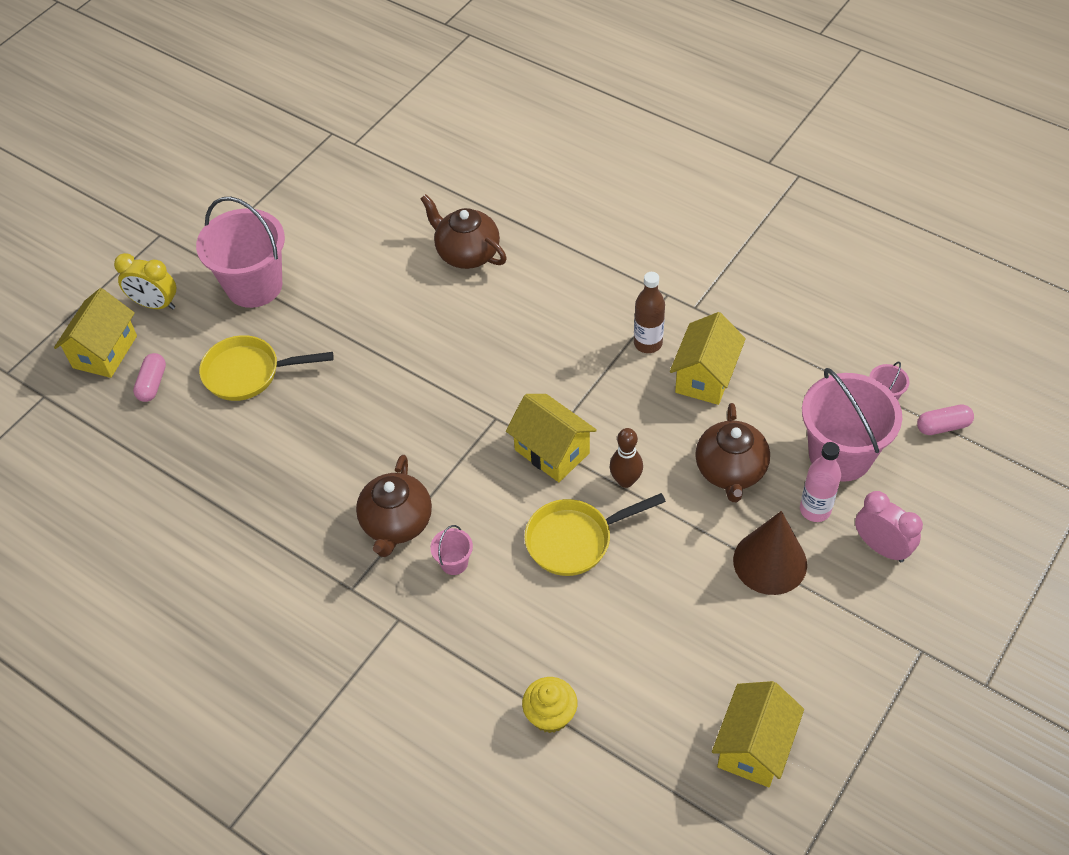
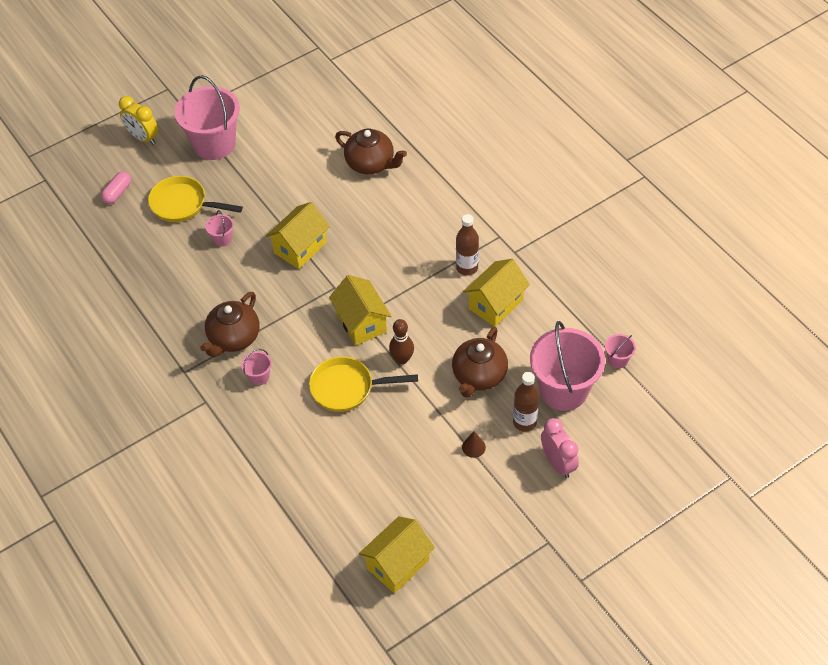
camera: 20 degrees right, 0 degrees up
(105, 352) = (96, 161): yellow house -> yellow house (300, 248)
(321, 401) = (222, 239): none -> pink bucket
(466, 253) = (371, 164): brown teapot -> brown teapot turned 150 degrees clockwise
(550, 715) = (274, 497): yellow cupcake -> none
(770, 562) = (473, 447): brown cone -> brown cone, size x0.43
(815, 510) = (524, 422): pink bottle -> brown bottle
(943, 426) = (650, 394): pink capsule -> none

